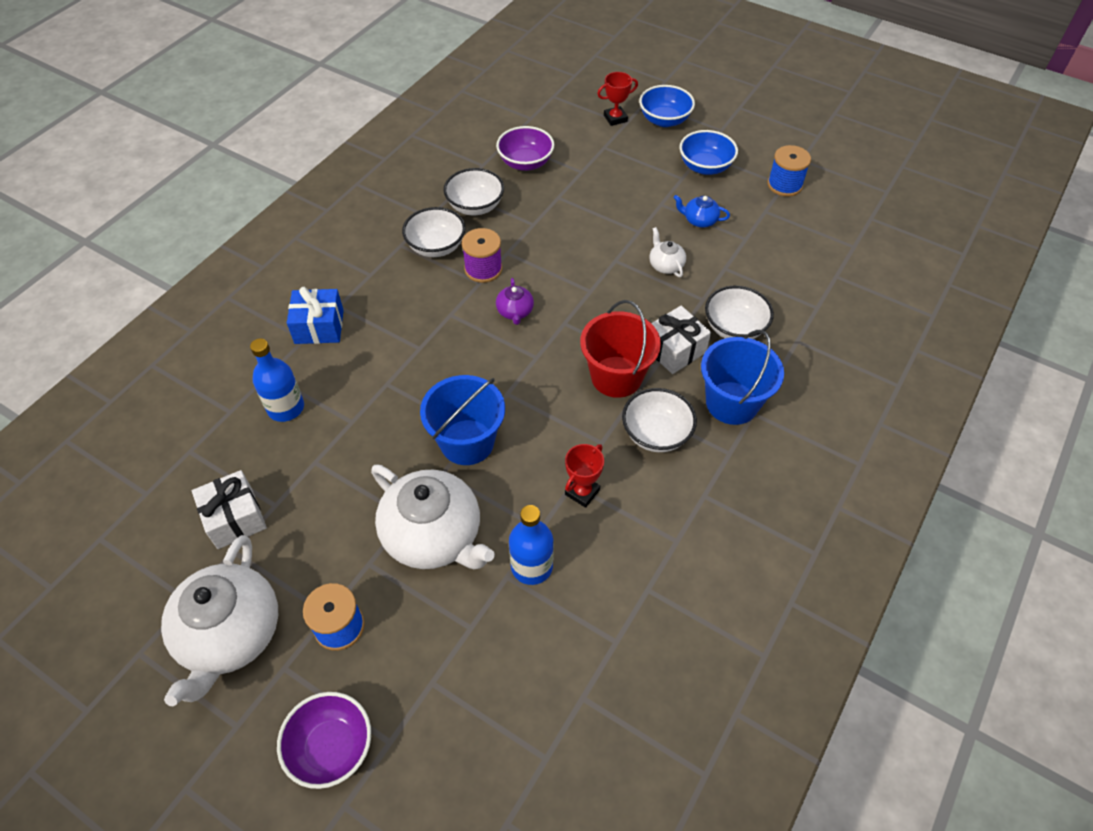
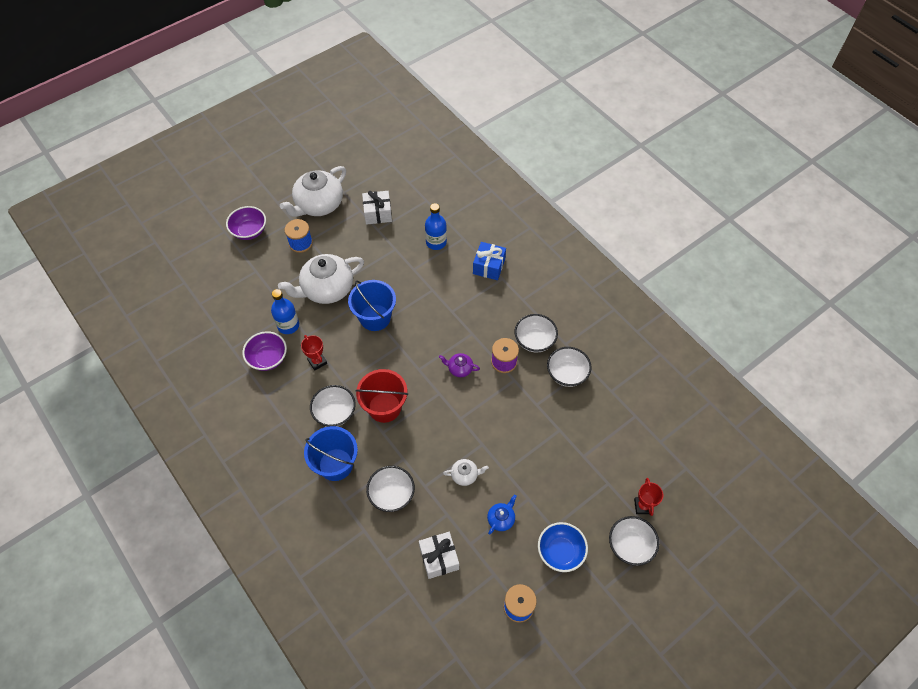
camera: 110 degrees right, 5 degrees up
(230, 634) = (318, 205): white teapot -> white teapot turned 75 degrees counterclockwise
(525, 163) = (605, 420): purple bowl -> purple bowl (268, 358)
(664, 120) = (630, 545): blue bowl -> white bowl
(674, 350) = (390, 449): white gift -> white gift (439, 558)

